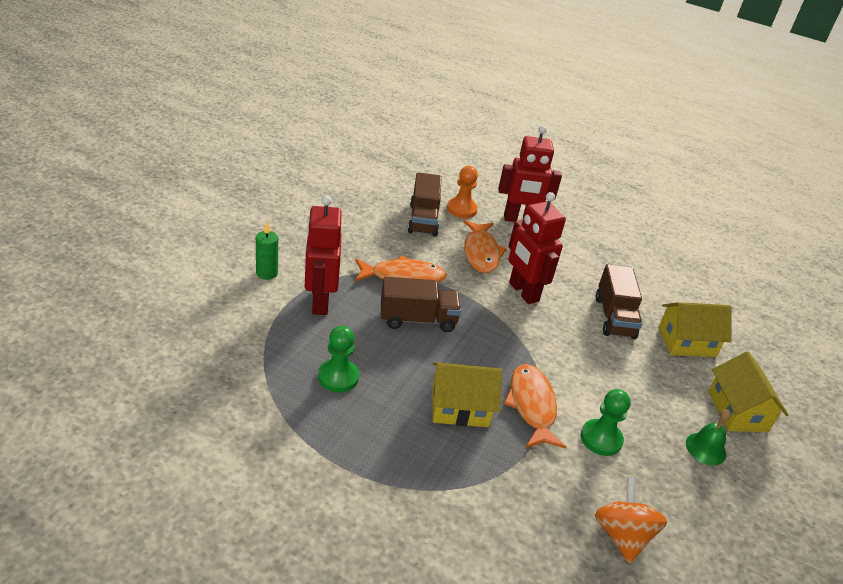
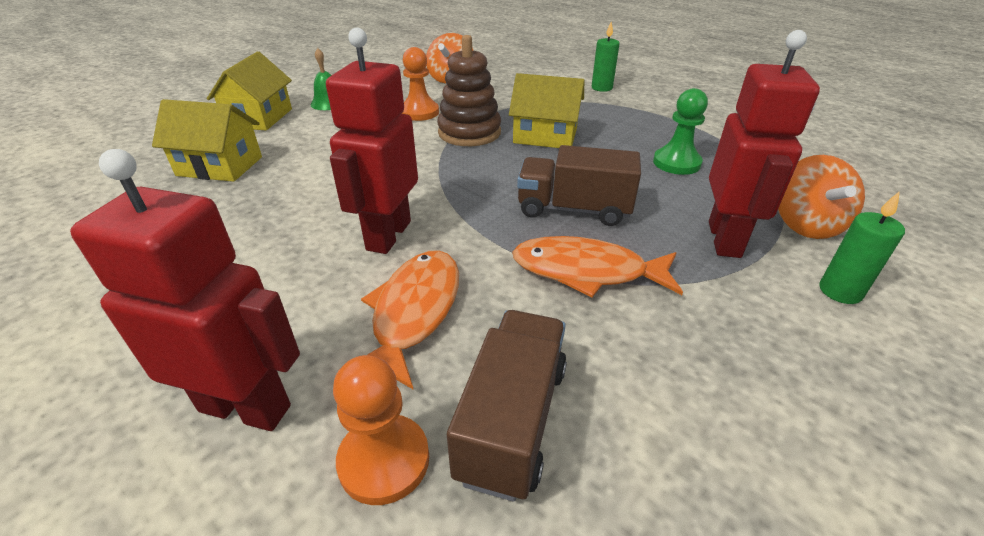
camera: 160 degrees left, 0 degrees up
(260, 317) = (805, 225): none -> orange spinning top
(415, 533) = (601, 88): none -> green candle
(523, 292) = (388, 235): red robot -> red robot turned 150 degrees counterclockwise
(532, 406) = (469, 133): orange fish -> brown stacking toy
(601, 439) = (419, 112): green pawn -> orange pawn
(614, 317) = (280, 196): brown truck -> none

